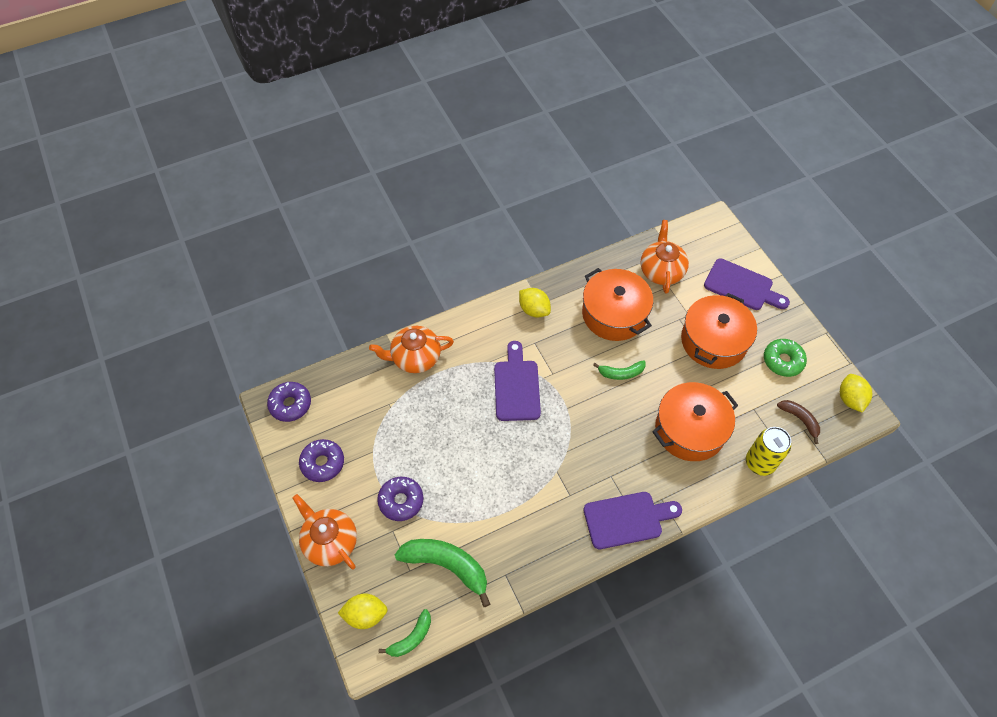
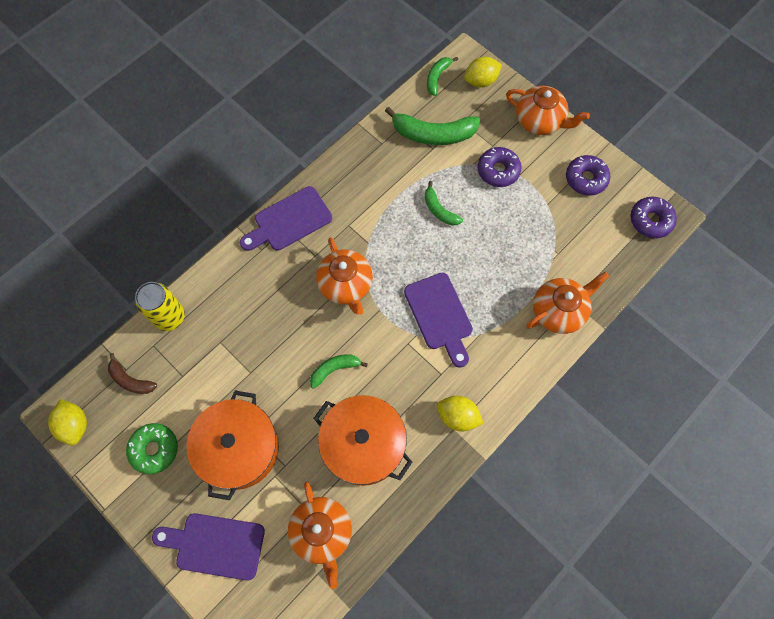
camera: 160 degrees right, 10 degrees up
(476, 480) = (439, 210): none -> green banana
(590, 439) = (346, 285): none -> orange teapot
(689, 429) = (247, 329): orange pot -> none

